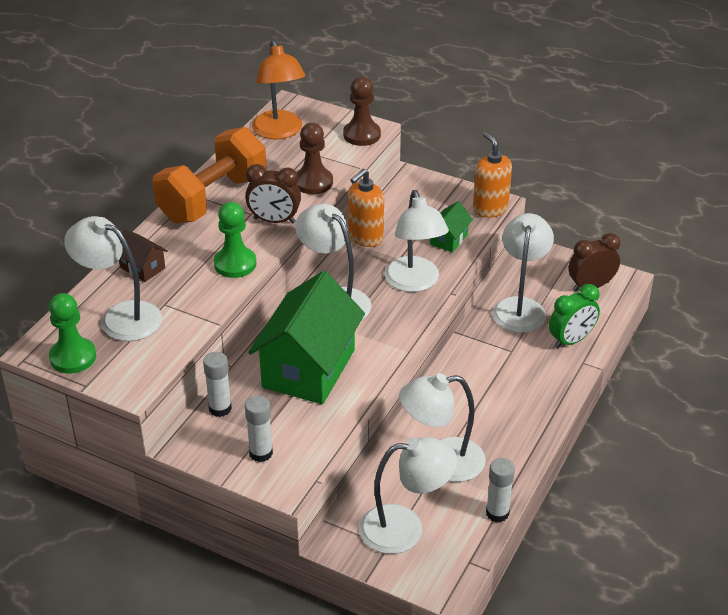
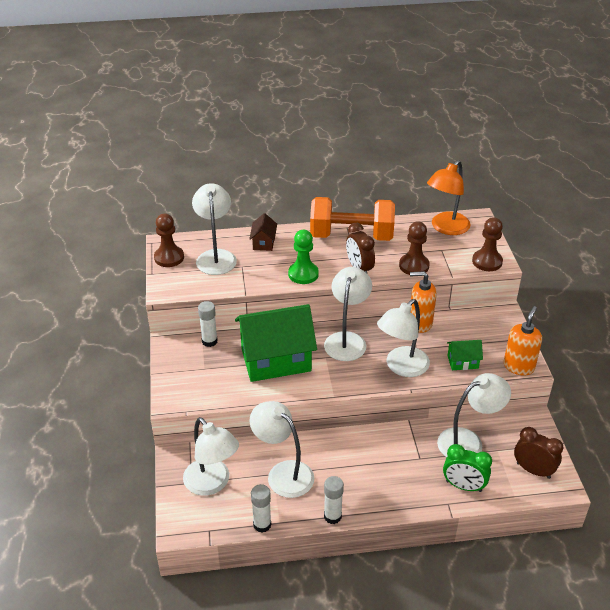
camera: 55 degrees right, 0 degrees up
(73, 357) = (169, 257): green pawn -> brown pawn
(261, 453) = (188, 376): white glue stick -> white glue stick (332, 516)

